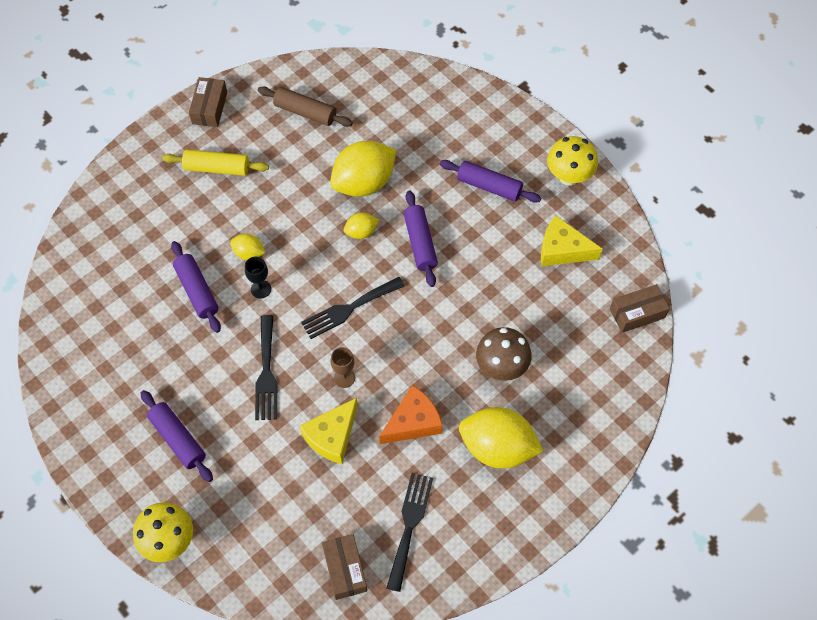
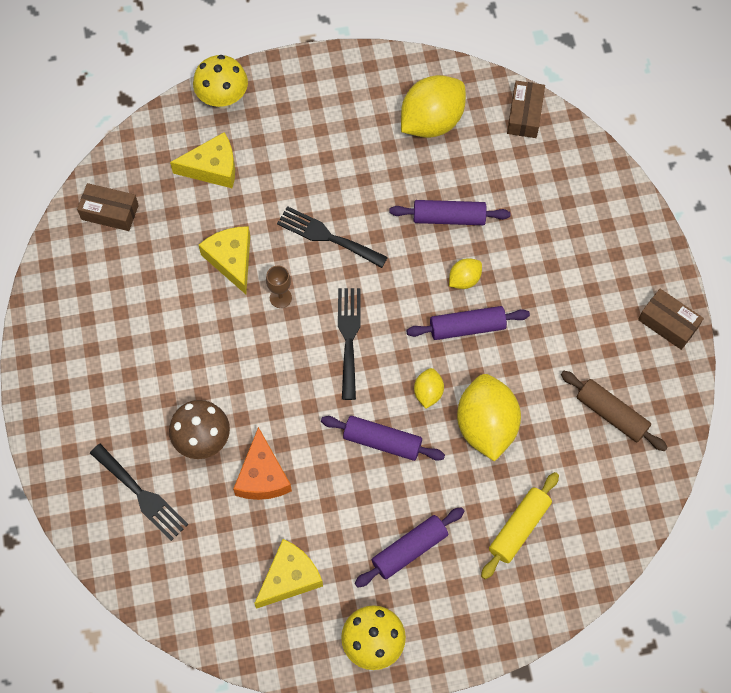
camera: 120 degrees right, 5 degrees up
(178, 439) = (308, 141): purple rolling pin -> purple rolling pin (467, 327)
(217, 168) = (584, 296): yellow rolling pin -> yellow rolling pin (519, 528)
(249, 505) = (212, 168): none -> yellow cheese
(261, 289) = (418, 272): black goblet -> none
(305, 112) = (611, 414): brown rolling pin -> brown rolling pin turned 75 degrees clockwise
(409, 525) = (111, 279): black fork -> black fork (141, 495)
(413, 422) = (200, 332): orange cheese -> orange cheese (262, 476)
(497, 448) = (128, 389): yellow lemon -> yellow lemon (431, 121)
(637, 313) = (174, 606): brown box -> brown box (524, 115)

